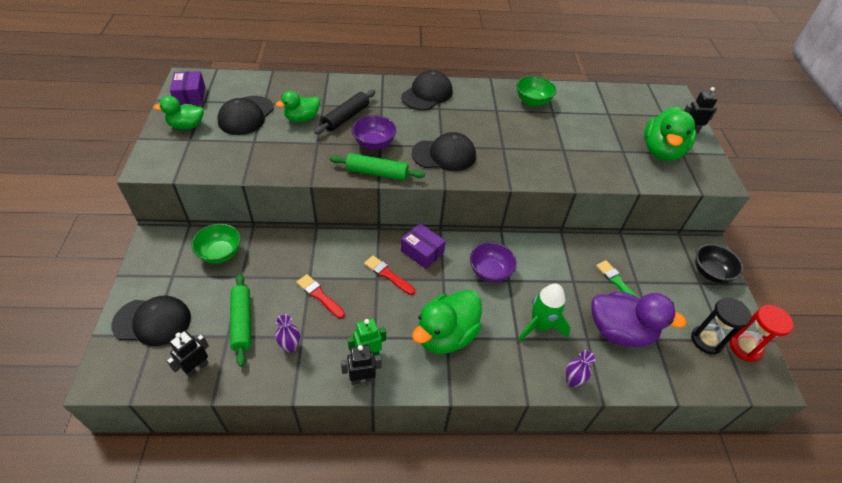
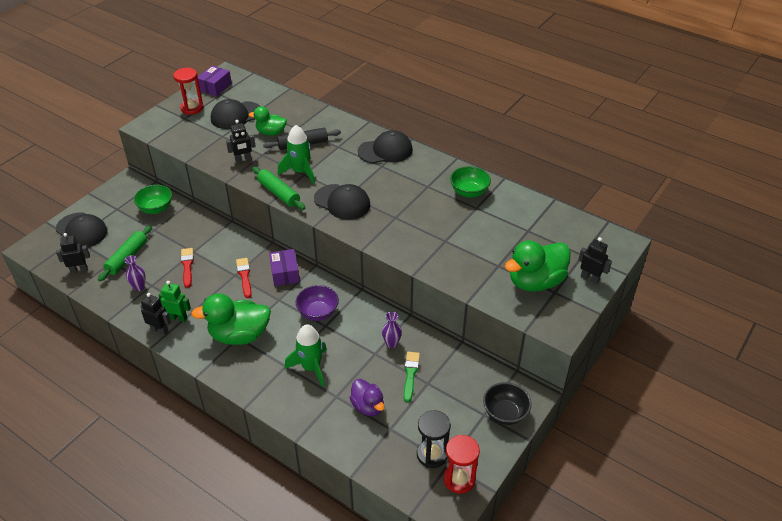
camera: 40 degrees right, 5 degrees down
(186, 126) = (192, 108): green duck -> red hourglass
(304, 156) = (243, 160): none -> black robot
(374, 144) = (300, 172): purple bowl -> green rocket
(572, 381) = (291, 414): purple vase -> purple vase (391, 344)
(620, 331) = (368, 406): purple duck -> purple duck, size x0.60

